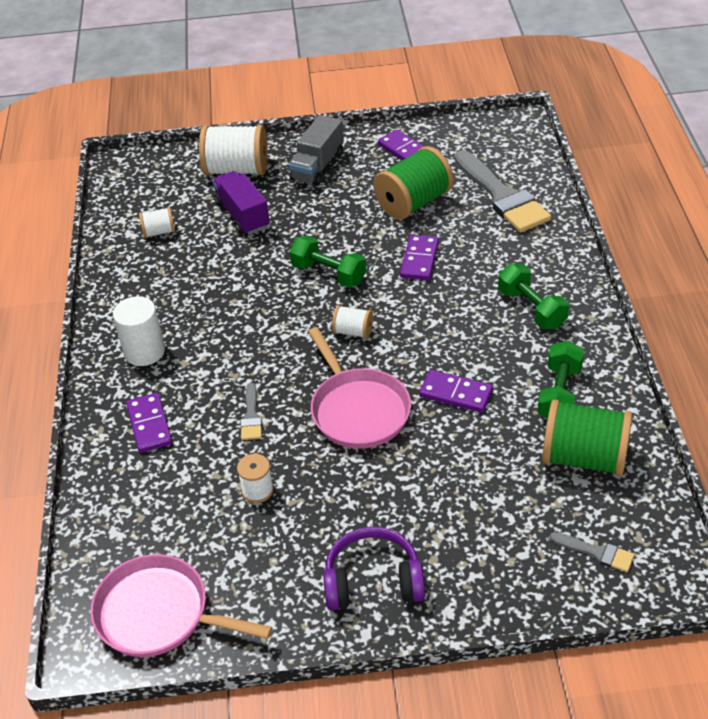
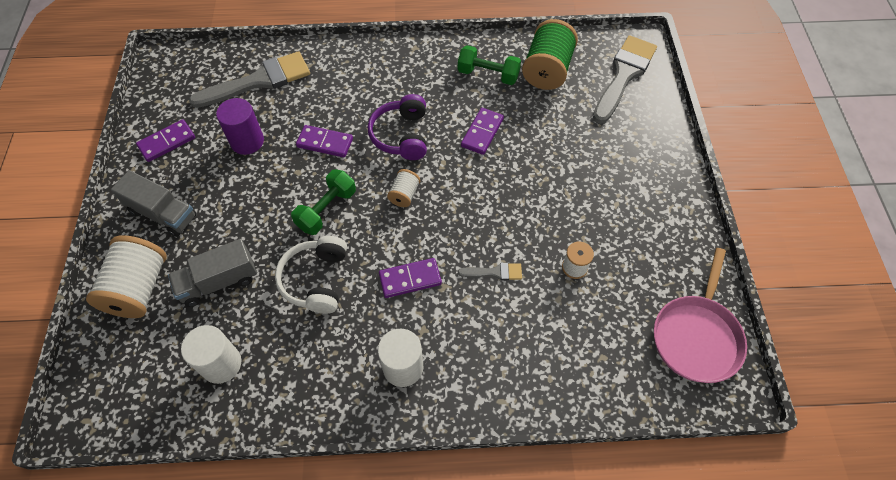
camera: 90 degrees left, 15 degrees up
(149, 425) = (499, 356): purple domino -> purple domino (410, 279)
(159, 232) = (221, 364): white spool -> white cylinder
(242, 215) = (219, 282): purple truck -> grey truck
(243, 278) = (316, 280): none -> white headphones
(358, 410) = (494, 195): pink pan -> none
(373, 581) = (654, 194): purple headphones -> purple headphones (401, 135)
(413, 203) = (247, 141): green spool -> purple cylinder
(531, 309) = (399, 79): green dumbbell -> none
(596, 552) = (624, 75): grey brush -> grey brush, size x2.23

